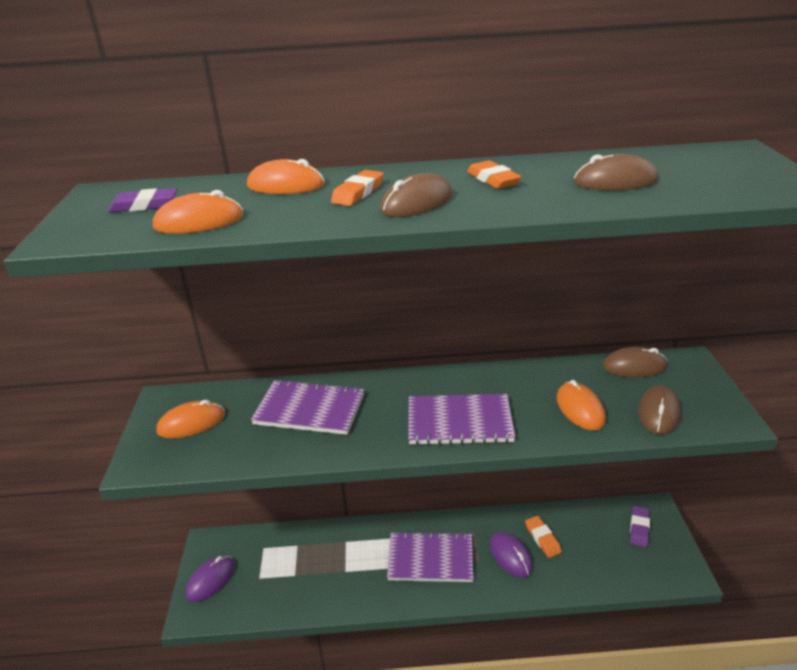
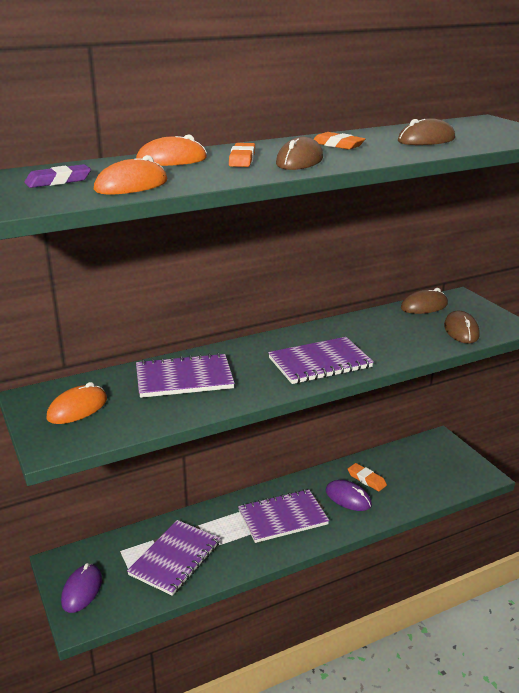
camera: 25 degrees left, 5 degrees down
(306, 573) = (175, 558): none -> purple notebook
(580, 409) = (405, 338): orange mouse -> none
(639, 528) = (435, 454): purple eraser -> none

